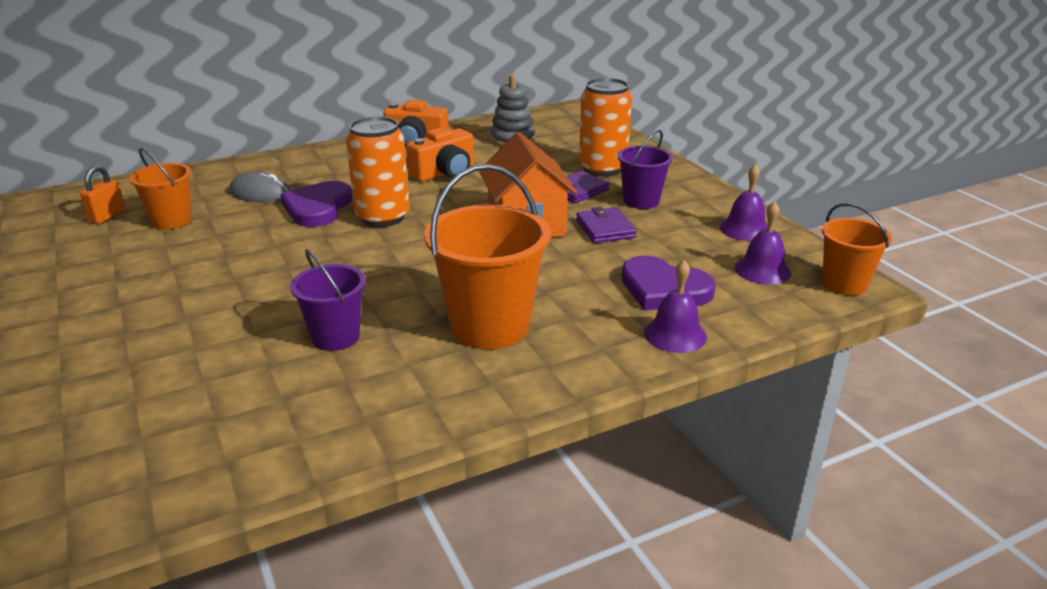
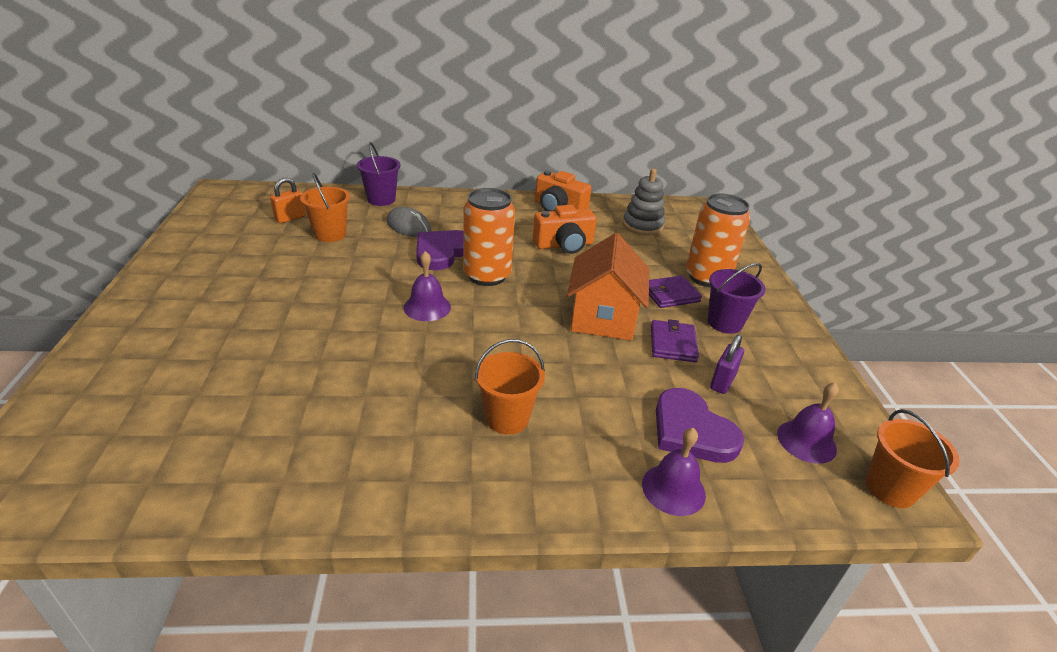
camera: 20 degrees right, 5 degrees up
(335, 337) = (376, 385): purple bucket -> purple bucket (381, 199)
(490, 326) = (507, 418): orange bucket -> orange bucket, size x0.59
(667, 246) = (722, 382): none -> purple padlock
(745, 229) = (813, 385): purple bell -> purple bell (427, 307)

